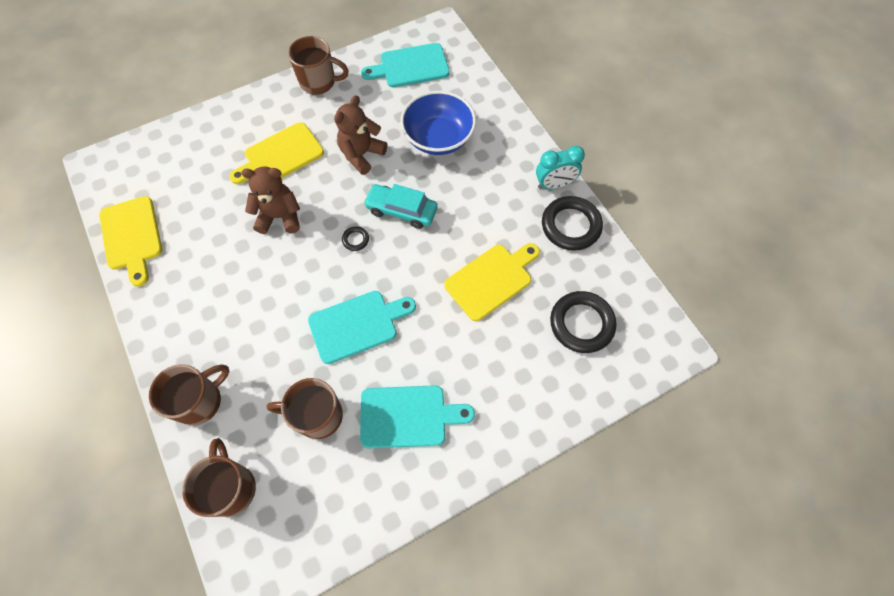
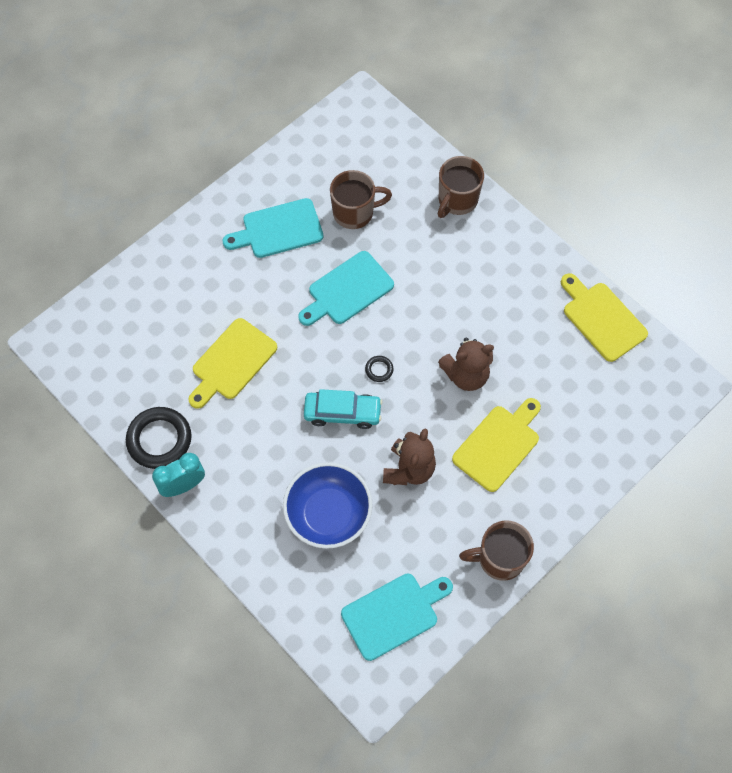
camera: 165 degrees right, 0 degrees up
(231, 488) = (401, 151): brown mug -> none
(581, 324) = (138, 341): black ring -> none

